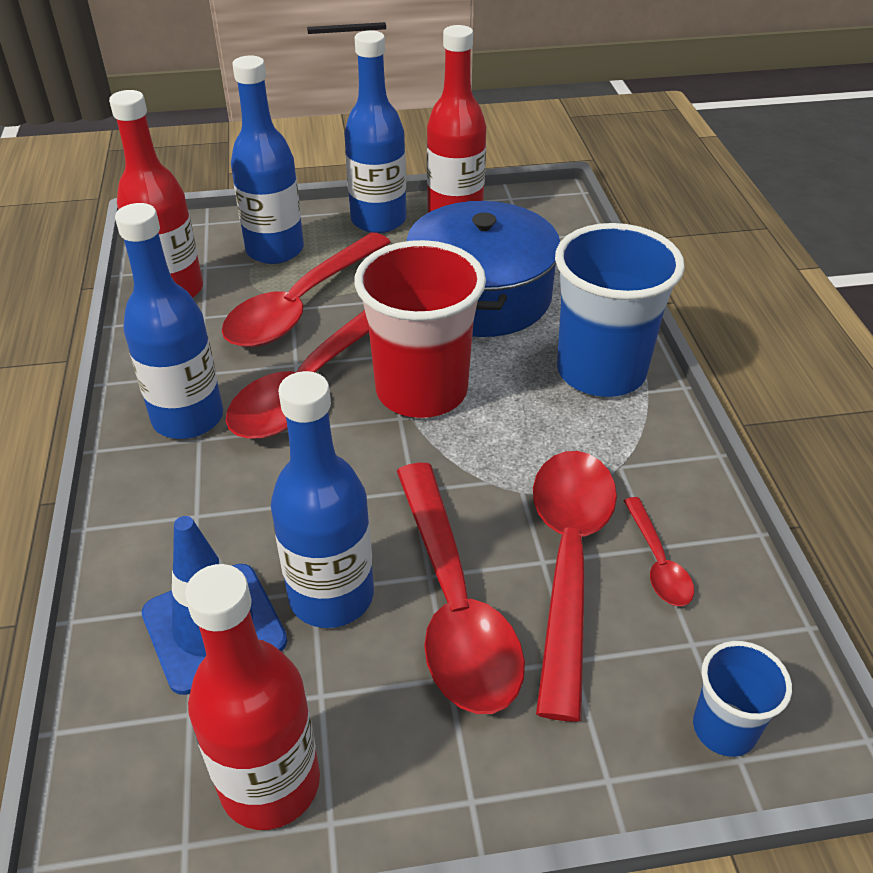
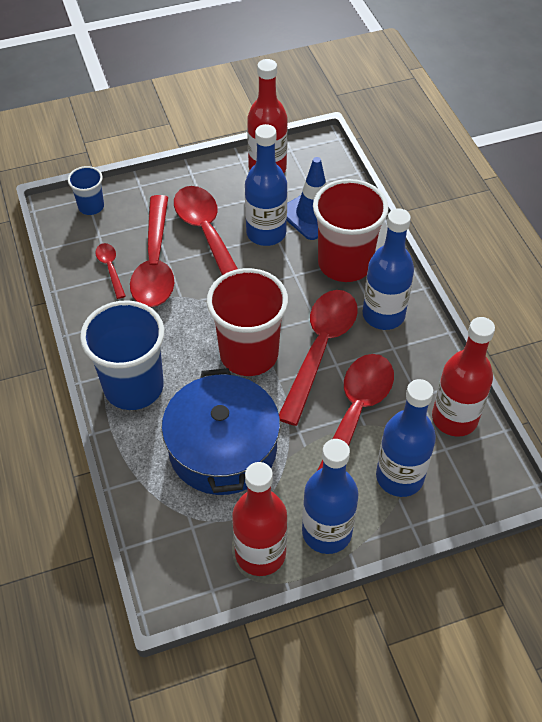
camera: 170 degrees right, 10 degrees up
(205, 510) = (345, 263): none -> red cup

